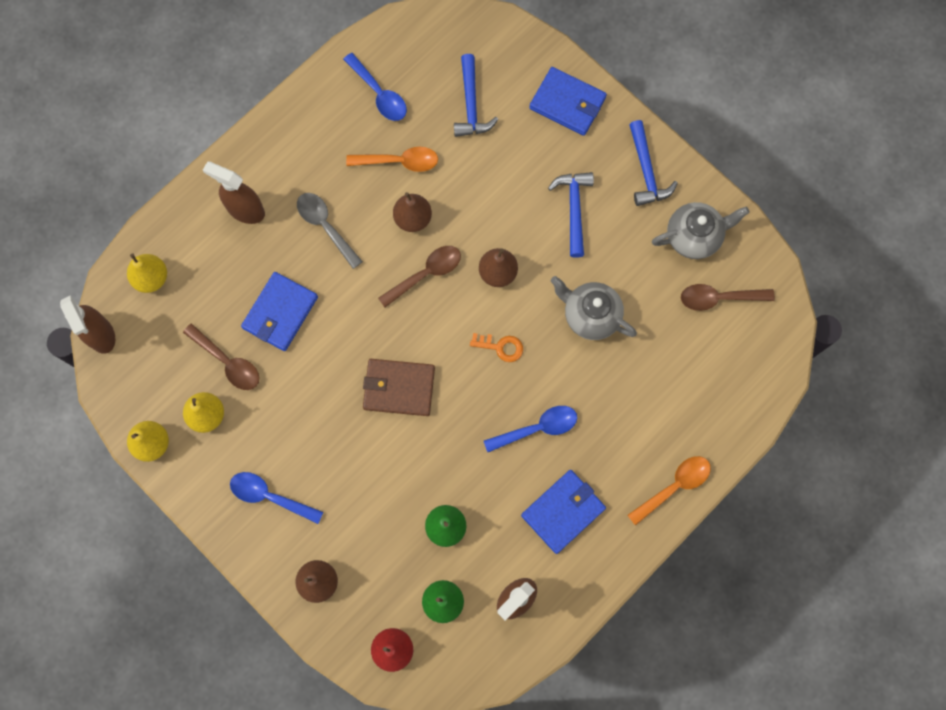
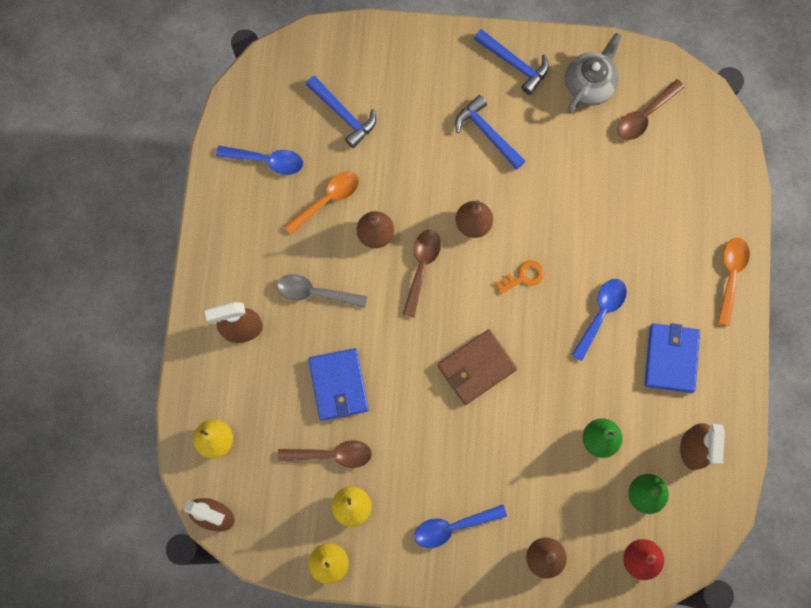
camera: 40 degrees left, 0 degrees up
(567, 103) = (414, 58): blue wallet -> none
(590, 315) = (566, 201): grey teapot -> none

